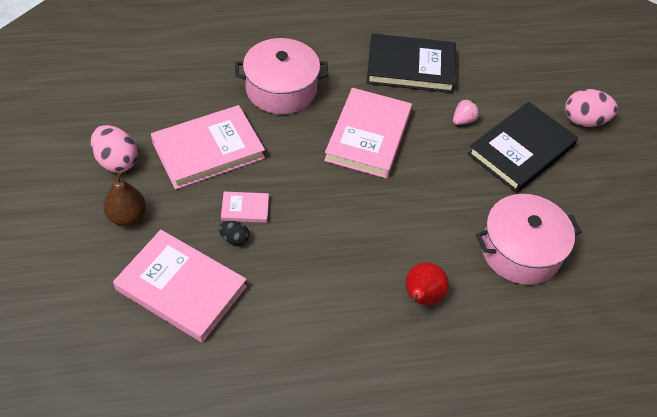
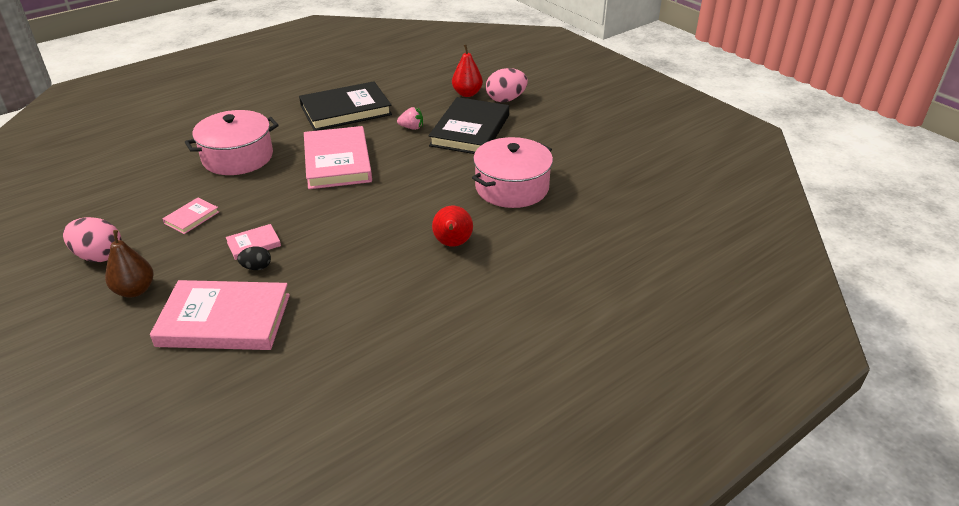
camera: 25 degrees left, 15 degrees down
(208, 150) = (191, 218): pink book -> pink book, size x0.46
(463, 120) = (411, 128): pink strawberry -> pink strawberry turned 75 degrees clockwise
(547, 94) = (467, 93): none -> red pear

